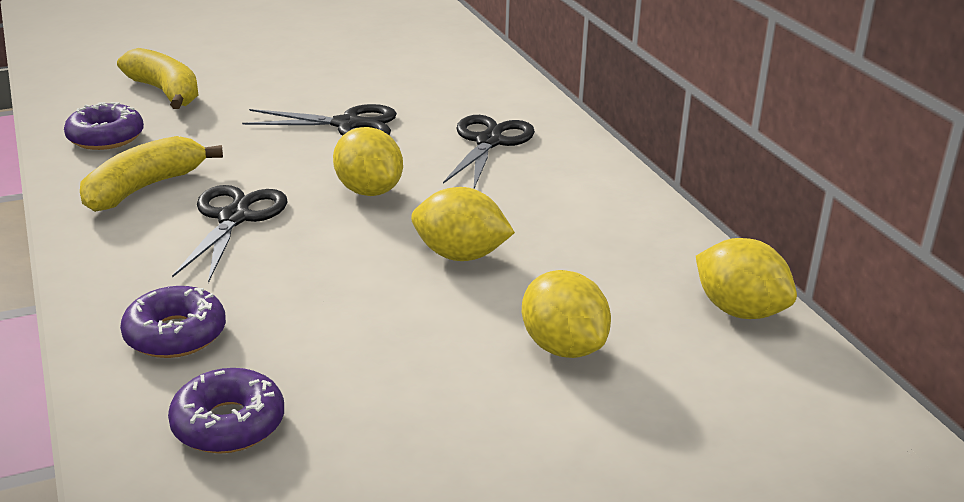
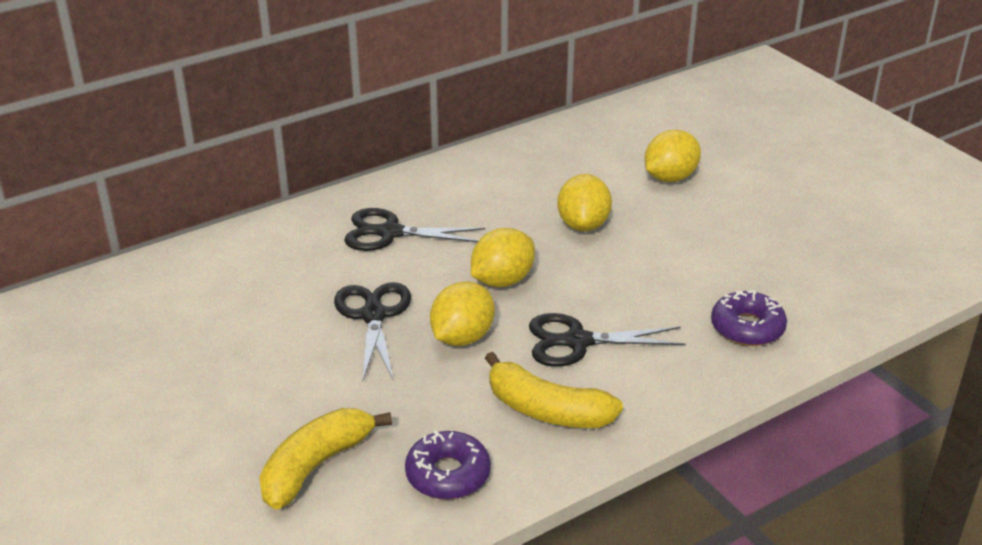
camera: 100 degrees left, 5 degrees up
(228, 424) = (817, 282): purple donut -> none
(739, 311) = (598, 124): yellow lemon -> yellow lemon (462, 337)

